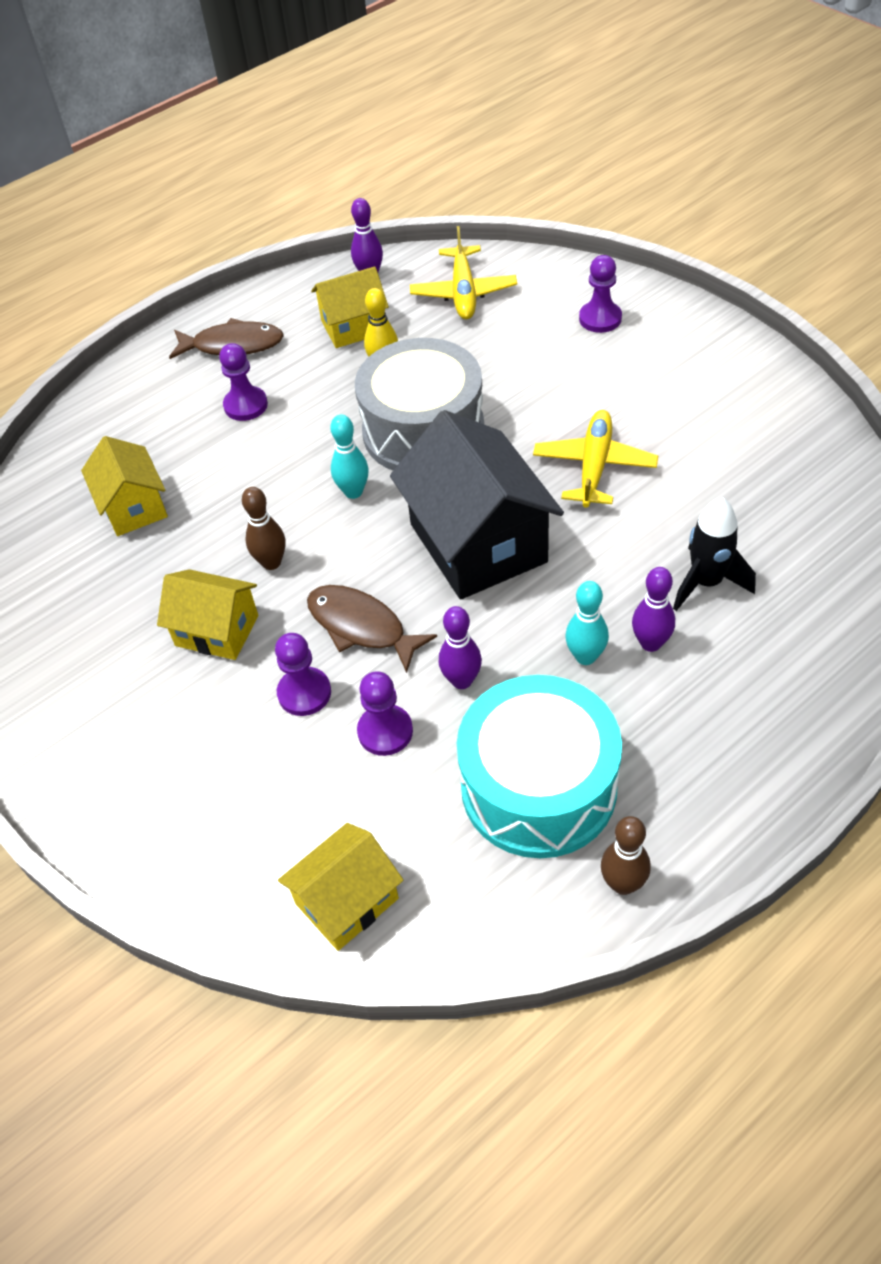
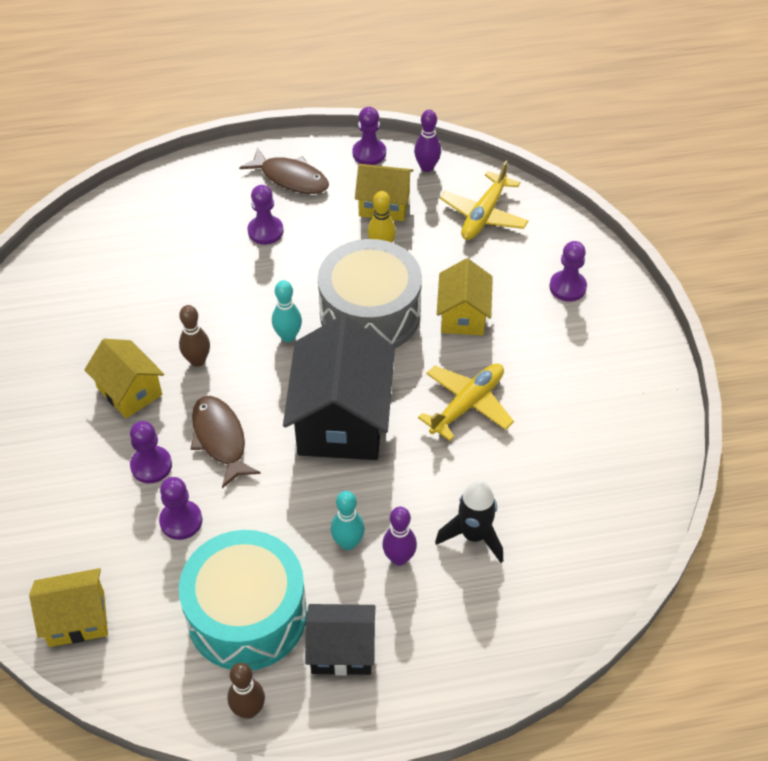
camera: 25 degrees right, 0 degrees up
(134, 507) = (140, 272): yellow house -> yellow house (463, 315)
(299, 288) = (369, 153): none -> purple pawn
(461, 680) = (255, 513): purple bowling pin -> none
(669, 765) = (341, 650): none -> black house

